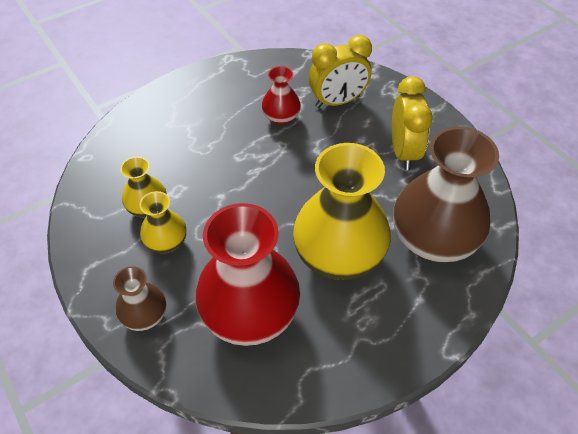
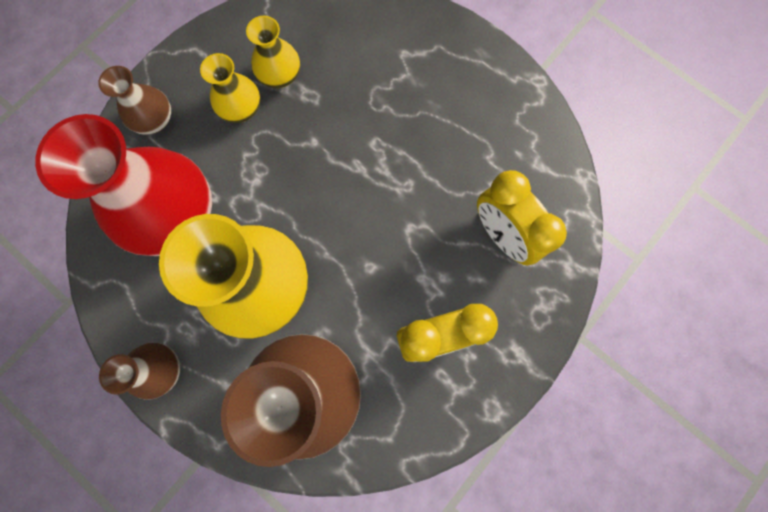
camera: 75 degrees right, 25 degrees up
(281, 117) = (453, 172): red vase -> none
(397, 348) = (161, 369): none -> brown vase

